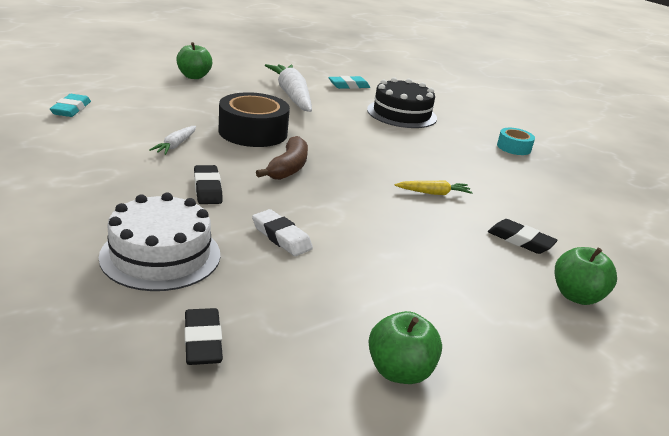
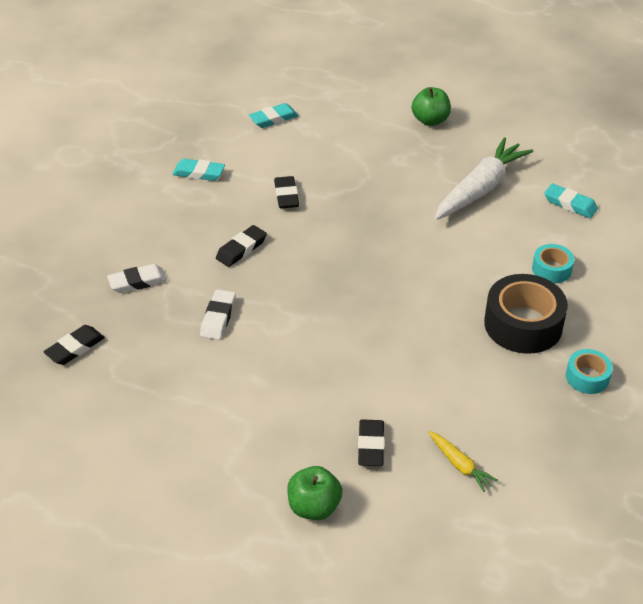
camera: 60 degrees right, 15 degrees up
(67, 161) = (199, 173): none -> turquoise eraser
(160, 255) = (137, 282): white cake -> white eraser
(175, 145) = (286, 195): white carrot -> black eraser
(253, 132) = (365, 214): black tape -> black tape (523, 324)
(288, 168) = (327, 266): brown banana -> none
(399, 371) = (124, 442): green apple -> none
(401, 114) = (551, 269): black cake -> turquoise tape
(433, 193) = (393, 362): yellow carrot -> yellow carrot (460, 465)

